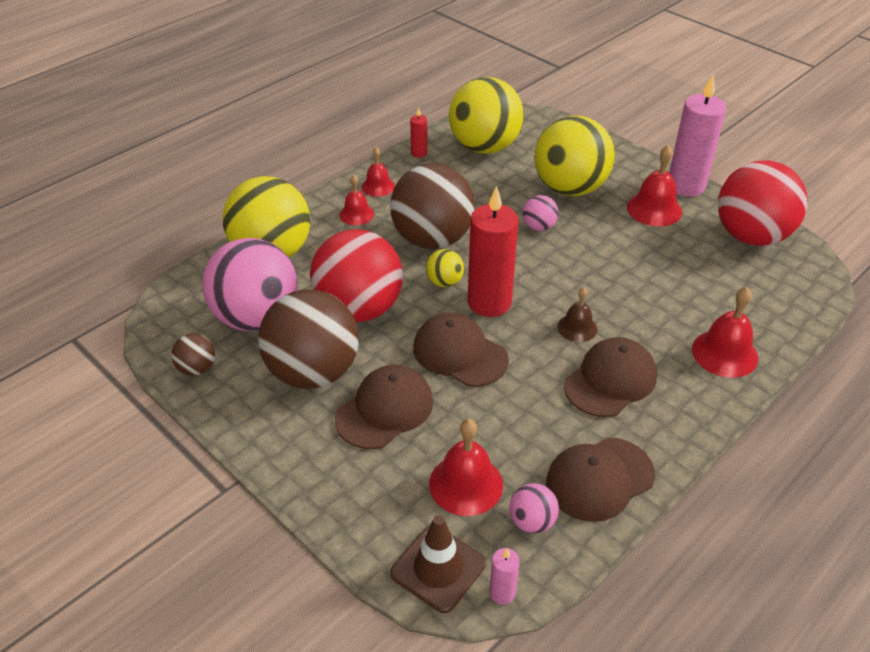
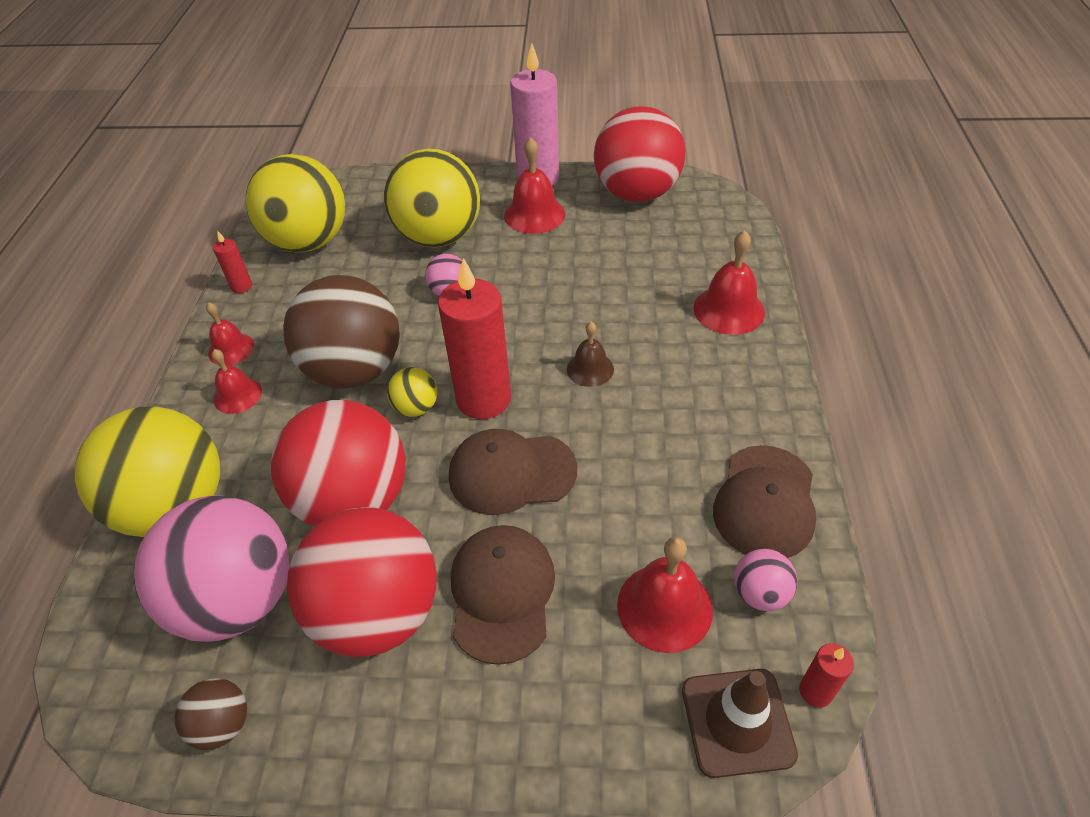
camera: 40 degrees left, 5 degrees up
(313, 372) = (377, 613): brown ball -> red ball
(502, 593) = (815, 691): pink candle -> red candle
(610, 380) = (672, 399): brown cap -> none

